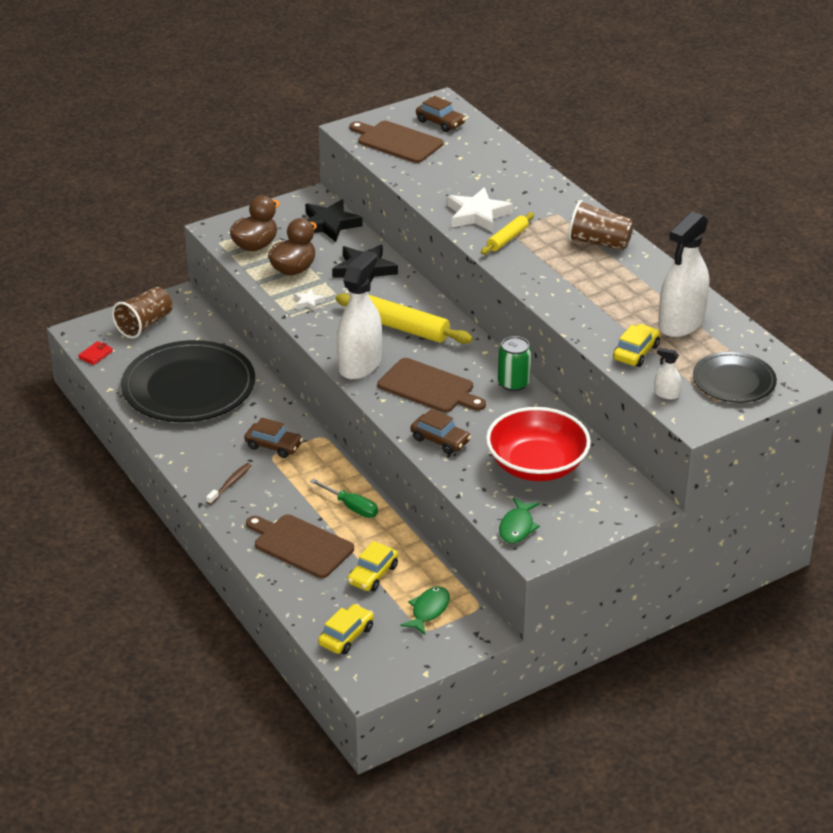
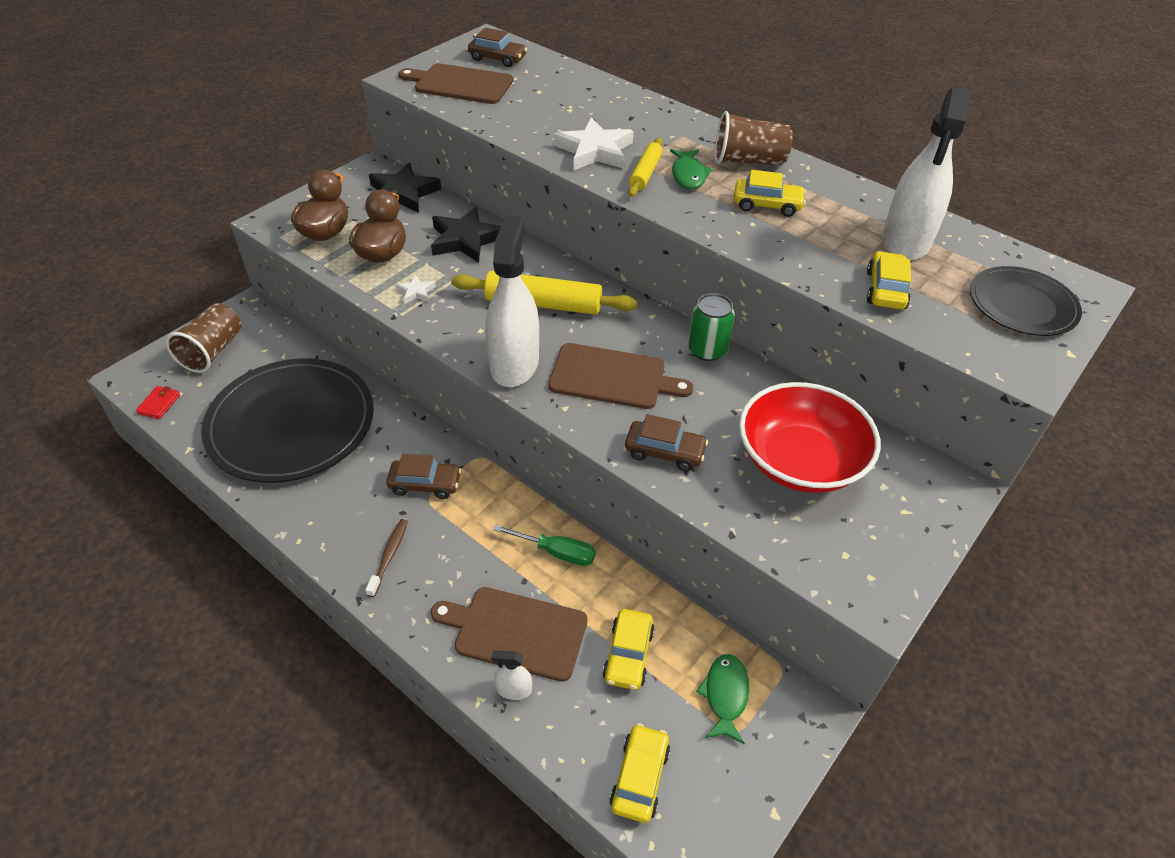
camera: 20 degrees left, 10 degrees up
(517, 527) = (833, 567): green fish -> green fish (688, 175)
(589, 278) = (767, 205): none -> yellow car
(666, 394) = (963, 340): white spray bottle -> white spray bottle (514, 689)

